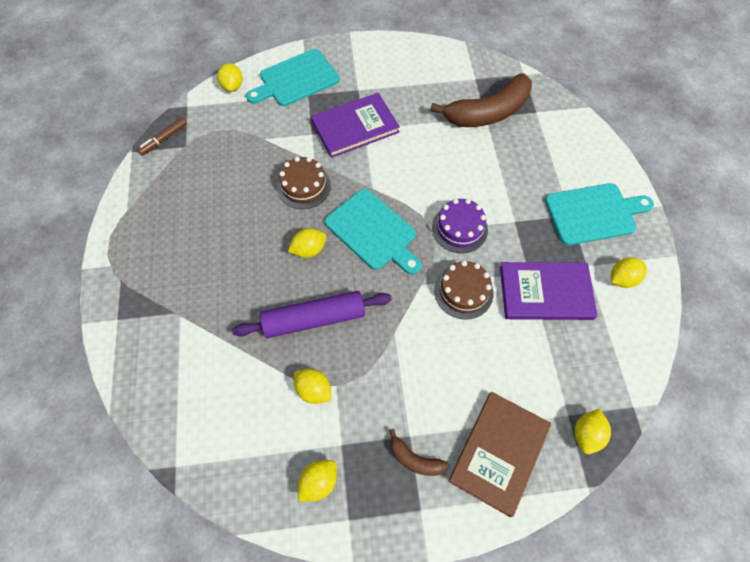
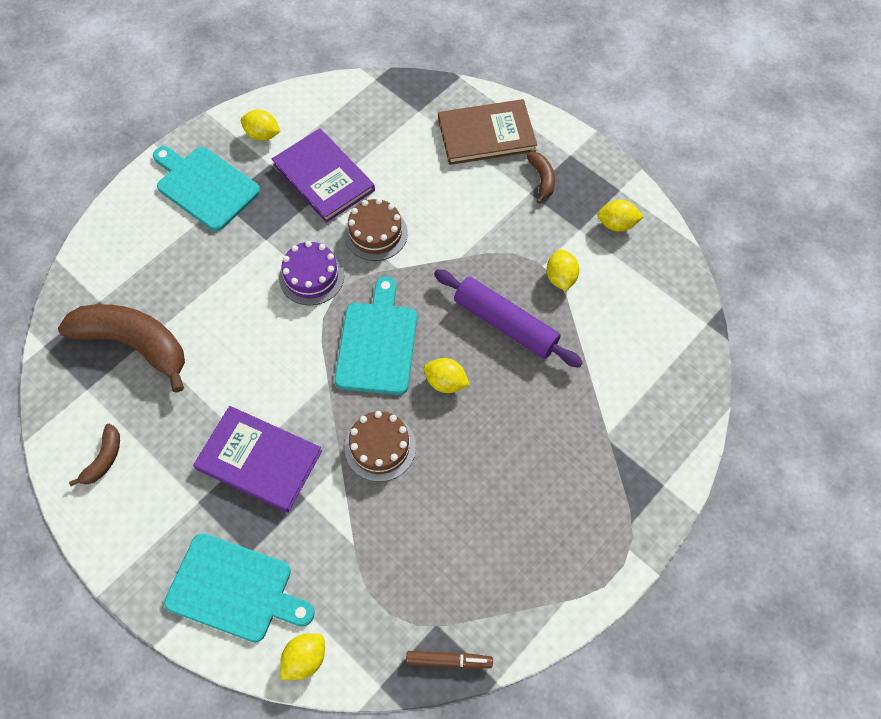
camera: 130 degrees left, 0 degrees up
(422, 66) = (104, 459): none -> brown banana
(586, 434) = (423, 94): yellow lemon -> none

